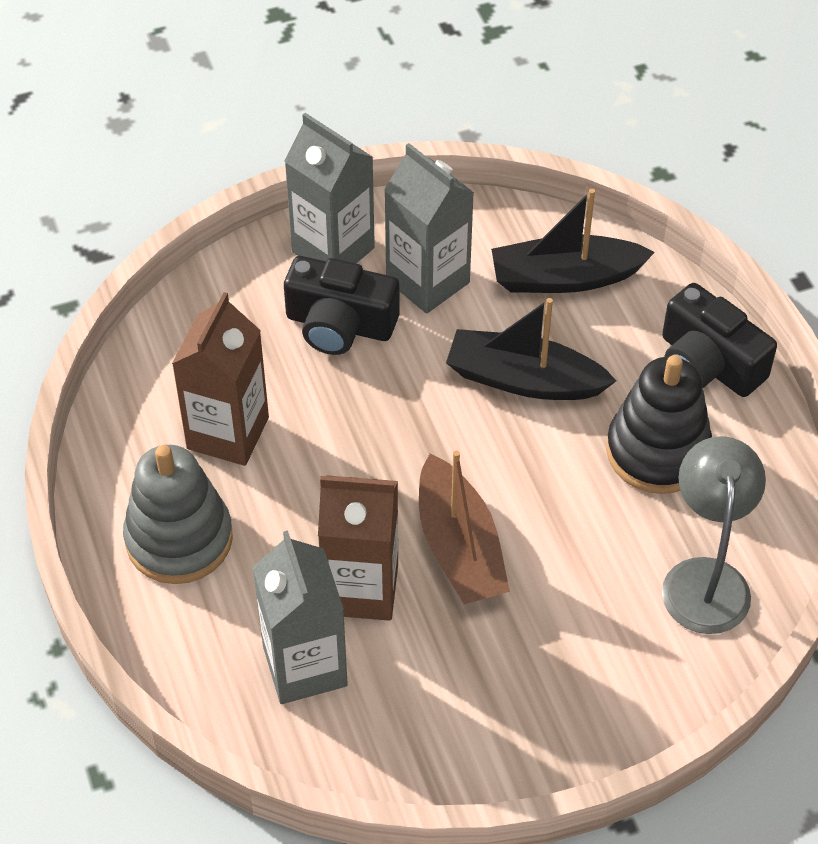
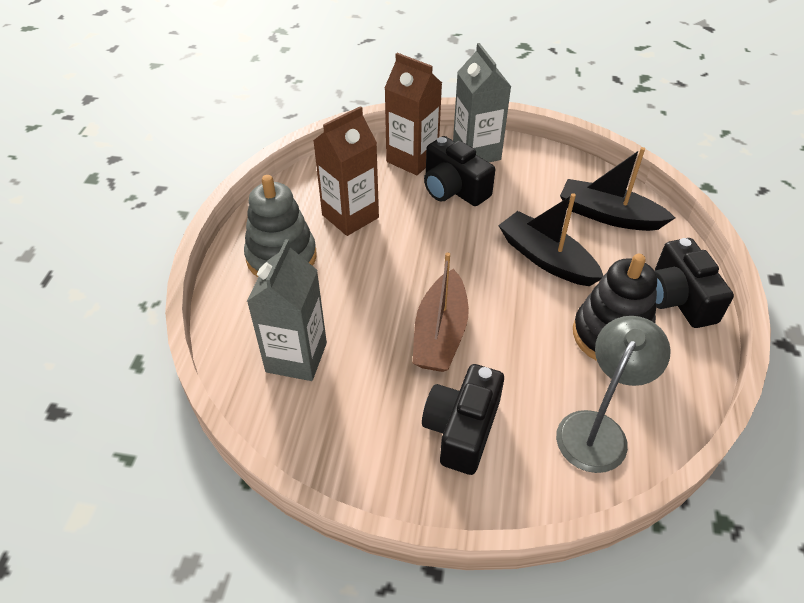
camera: 30 degrees right, 5 degrees down
(361, 589) = (363, 330): brown carton -> brown carton (412, 159)
(427, 281) = (521, 187): grey carton -> none
(560, 654) = (462, 429): none -> black camera

